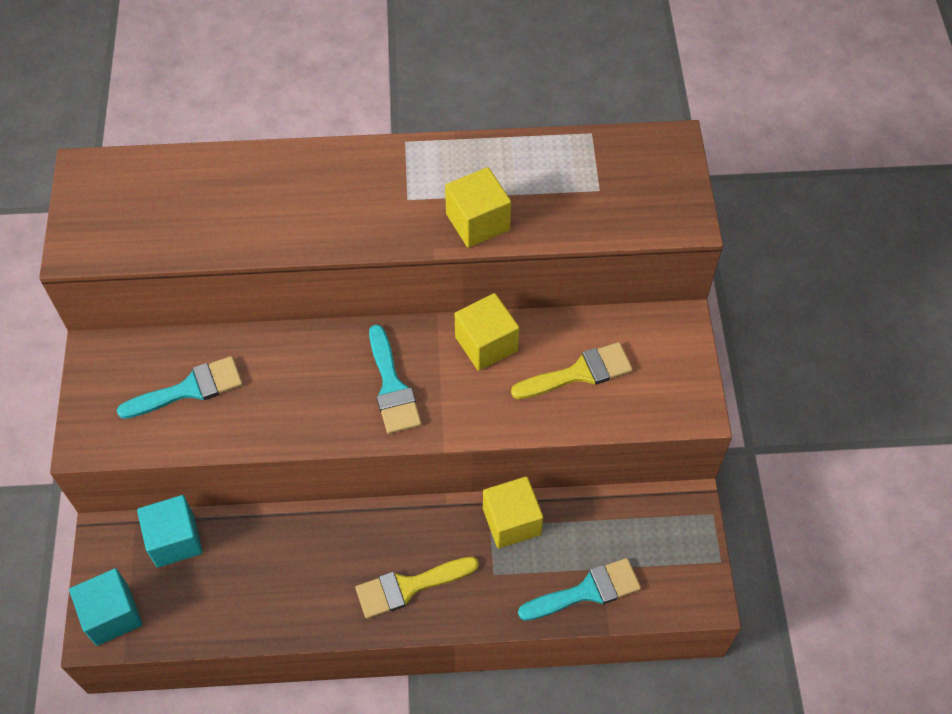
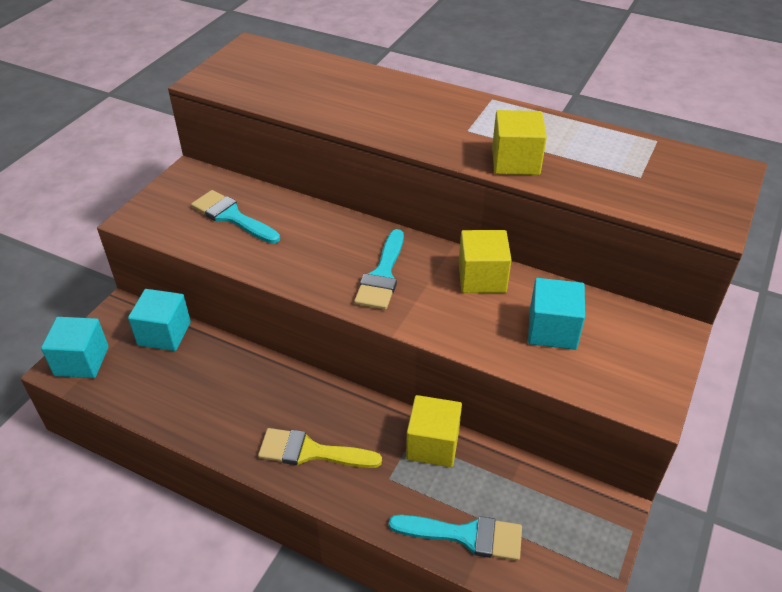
camera: 30 degrees right, 15 degrees down
(189, 389) = (232, 217): turquoise brush -> turquoise brush turned 150 degrees counterclockwise
(579, 372) = (552, 330): yellow brush -> turquoise cube

